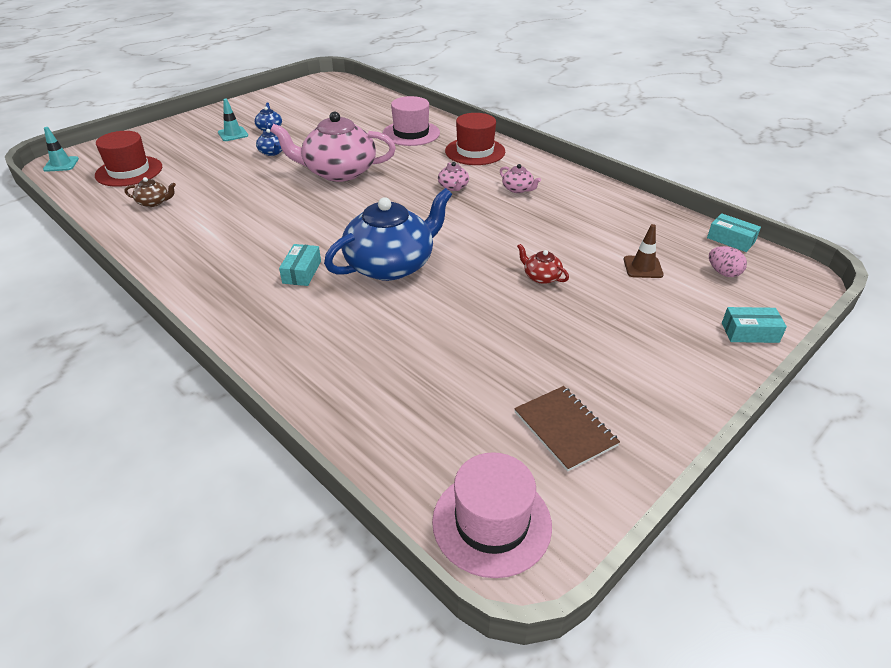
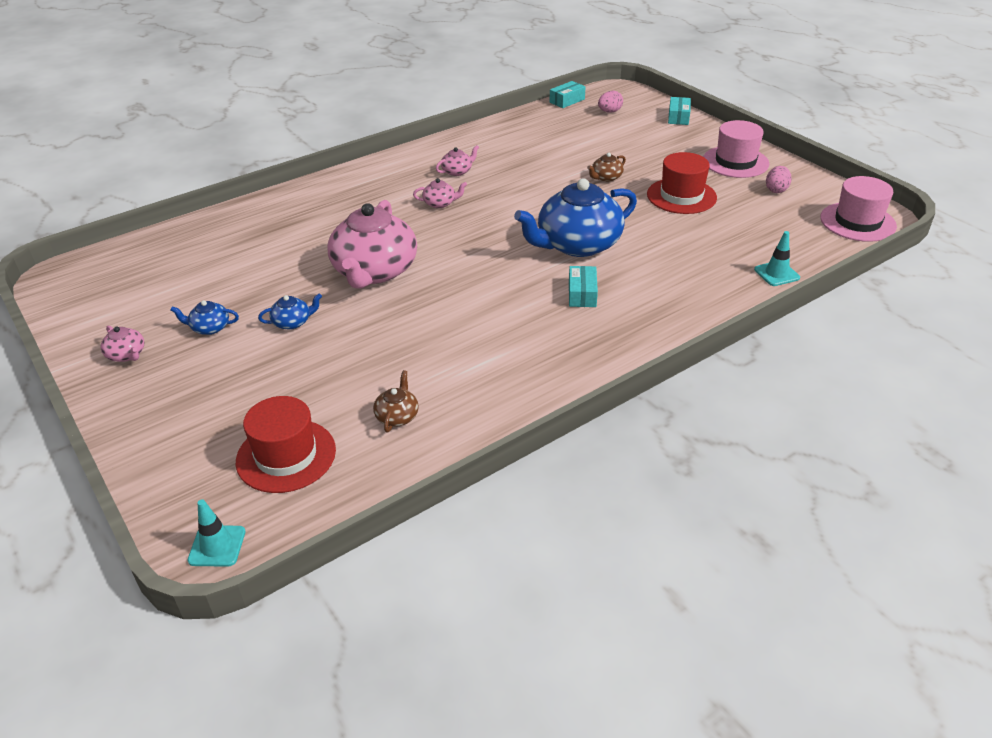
camera: 80 degrees left, 0 degrees up
(233, 134) = (208, 361): turquoise traffic cone -> turquoise traffic cone (776, 274)
(245, 111) = (127, 355): none -> pink teapot
(302, 272) = (582, 294): turquoise box -> turquoise box turned 75 degrees clockwise
(391, 265) = (577, 244): blue teapot -> blue teapot turned 90 degrees counterclockwise
(411, 133) = (295, 220): pink hat -> pink hat (735, 162)
(475, 151) = (365, 185): red hat -> red hat (681, 196)
(541, 277) = (606, 177): red teapot -> brown teapot
(565, 429) = (776, 190): brown notebook -> pink egg
(643, 267) = (598, 137): brown traffic cone -> none

